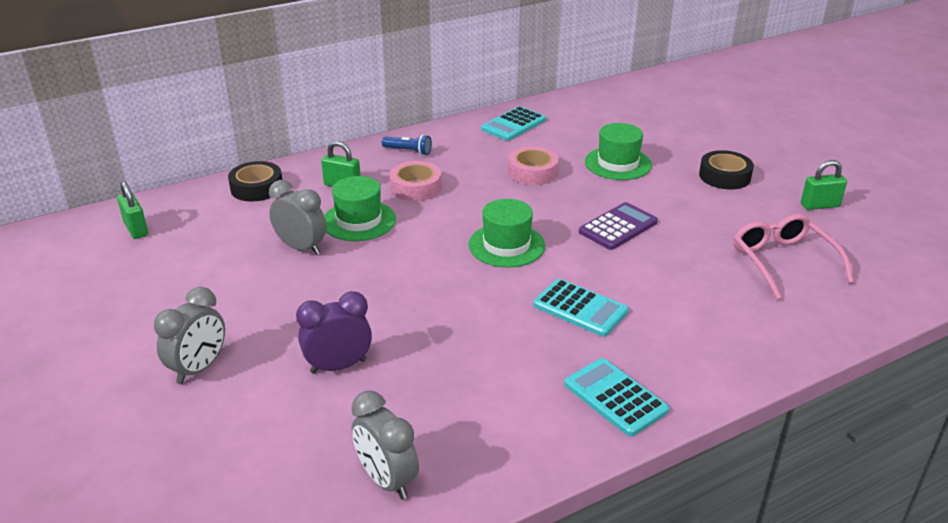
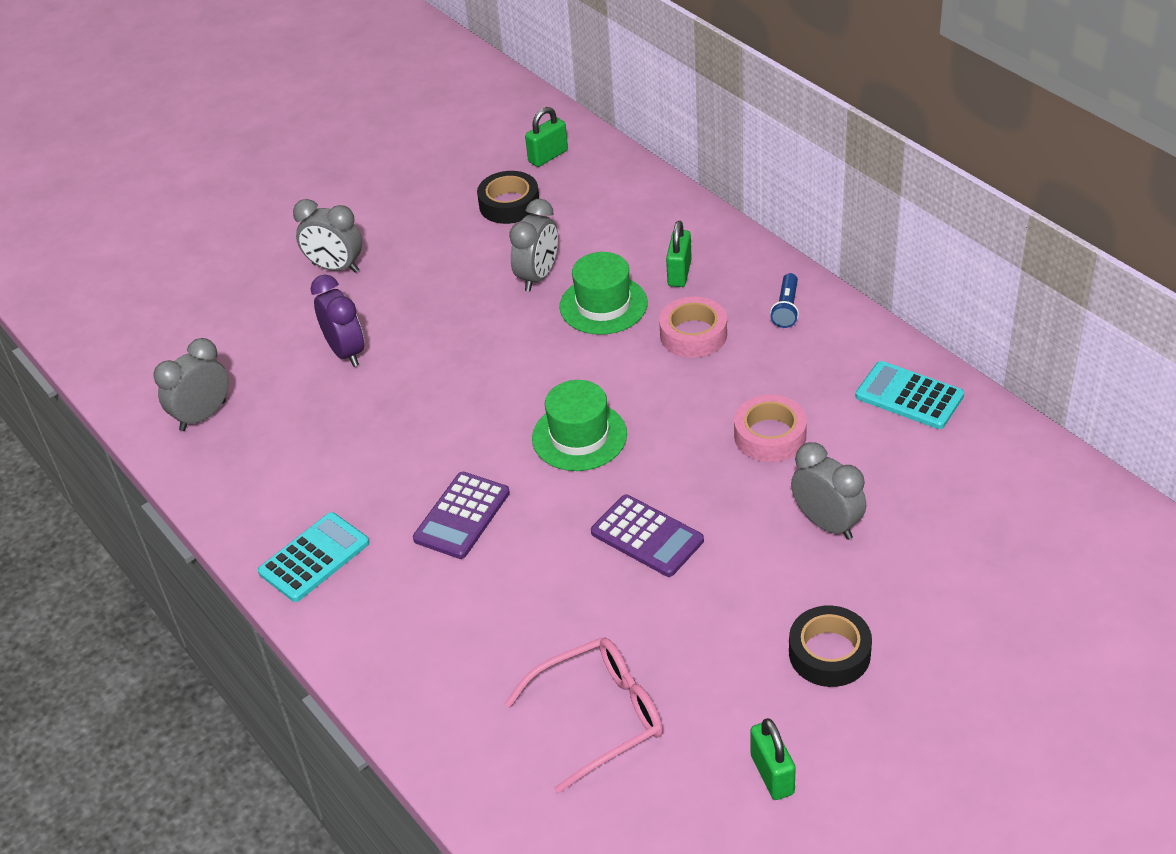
camera: 85 degrees right, 10 degrees up
(257, 188) = (654, 210): black tape -> black tape (509, 204)
(580, 308) = (462, 516): turquoise calculator -> purple calculator
(618, 163) = (827, 524): green hat -> grey clock

